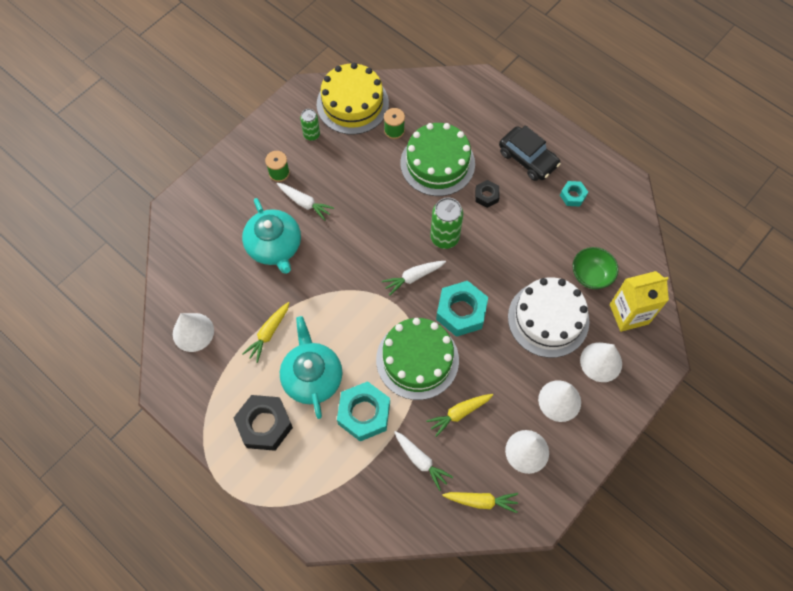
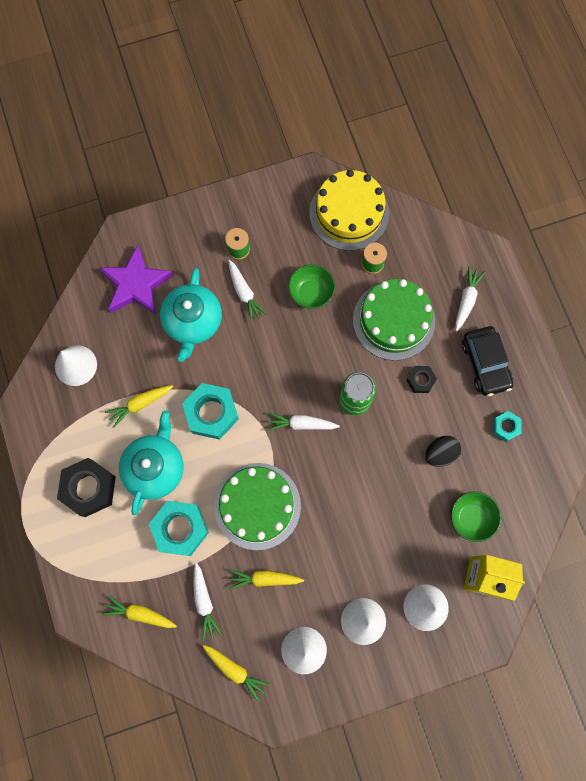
camera: 30 degrees right, 10 degrees up
(208, 242) = (136, 284): none -> purple star
(311, 135) = (291, 226): green can -> none
(359, 176) = (311, 293): none -> green bowl
(371, 502) = (139, 613): none -> yellow carrot
(461, 312) = (325, 483): turquoise nut -> turquoise nut (211, 413)
(483, 120) = (466, 300): none -> white carrot
(536, 241) = (440, 453): none -> black egg
(548, 319) = (402, 537): white cake -> none

